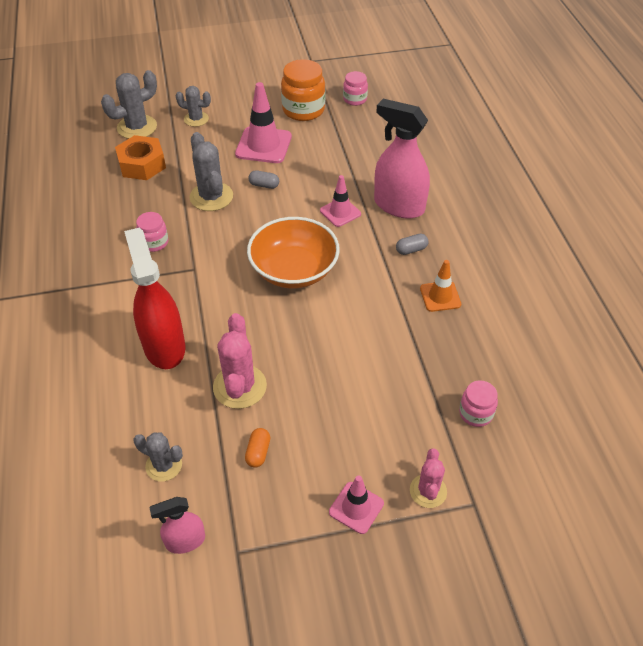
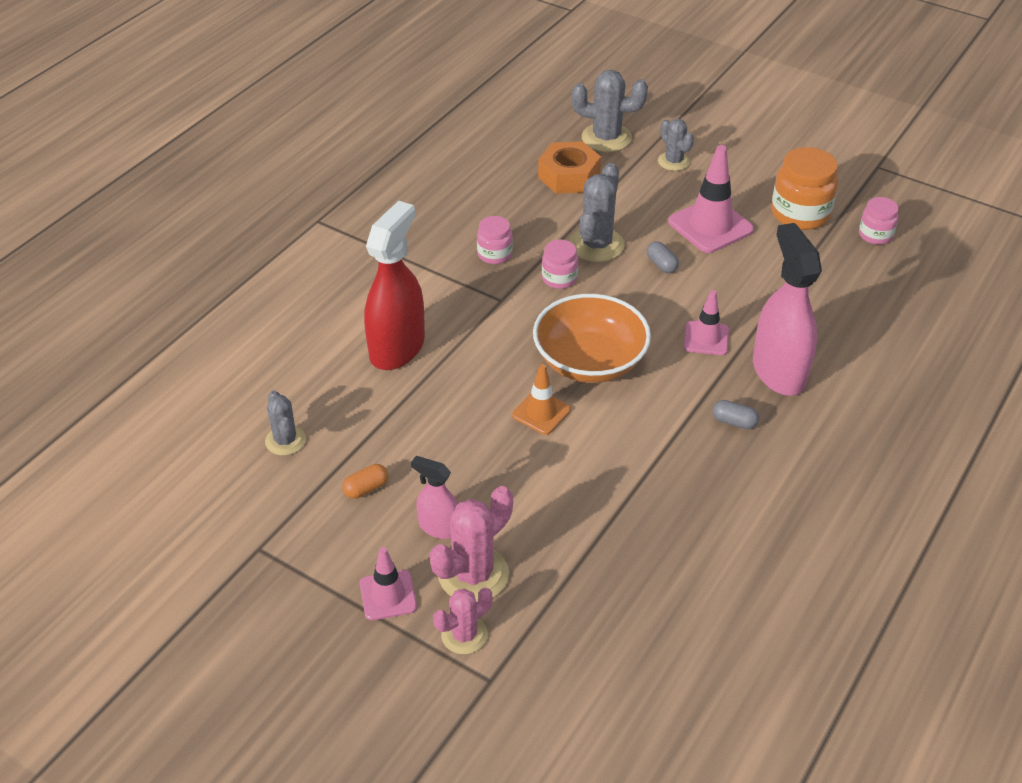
camera: 45 degrees right, 5 degrees down
(185, 541) = (234, 508): pink spray bottle -> pink spray bottle (439, 527)
(240, 386) = (416, 426): pink cactus -> pink cactus (473, 574)
(440, 296) = (704, 485): orange traffic cone -> orange traffic cone (541, 412)
(475, 413) = (596, 611): pink jar -> pink jar (559, 278)

